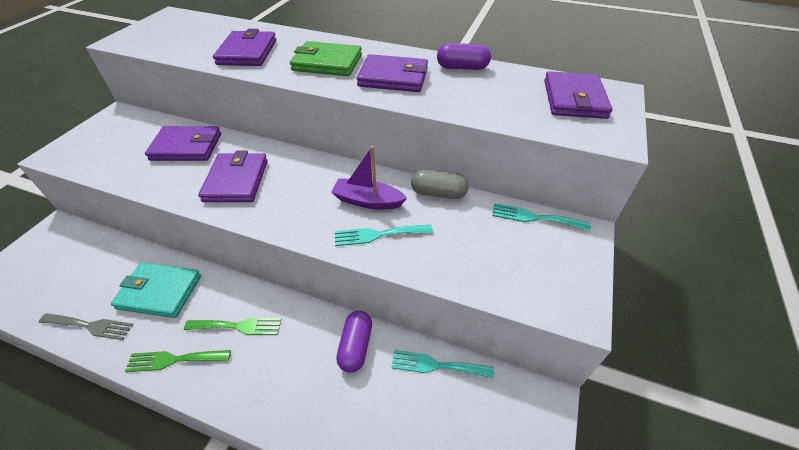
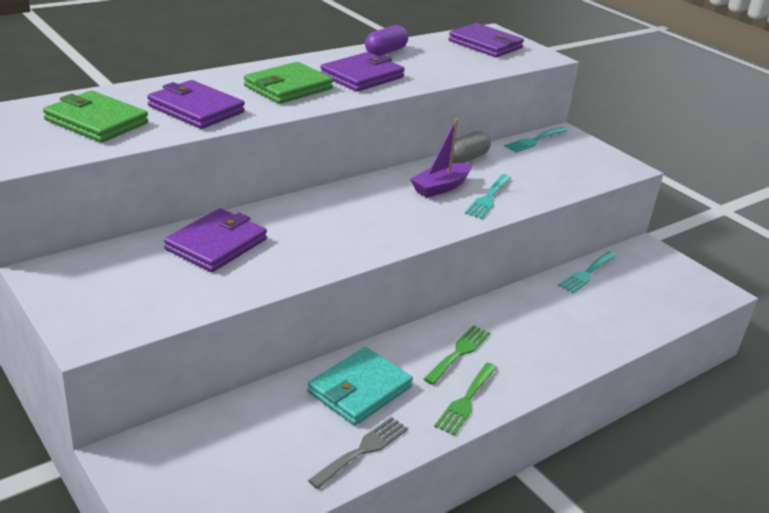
camera: 60 degrees left, 15 degrees down
(194, 37) = (96, 121): none -> green wallet
(236, 180) = (327, 234): purple wallet -> none
(355, 346) = (538, 300): purple capsule -> none

